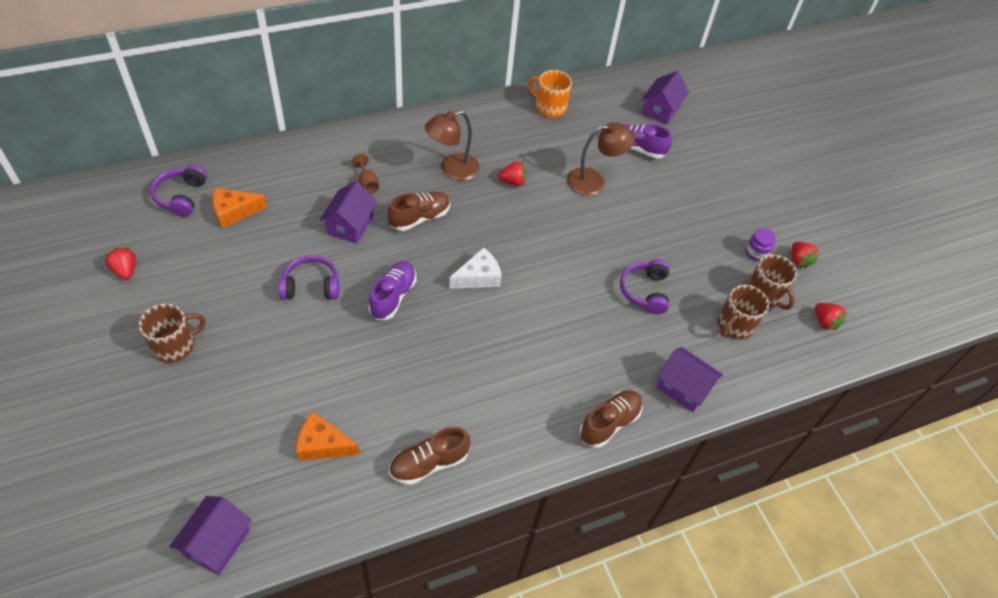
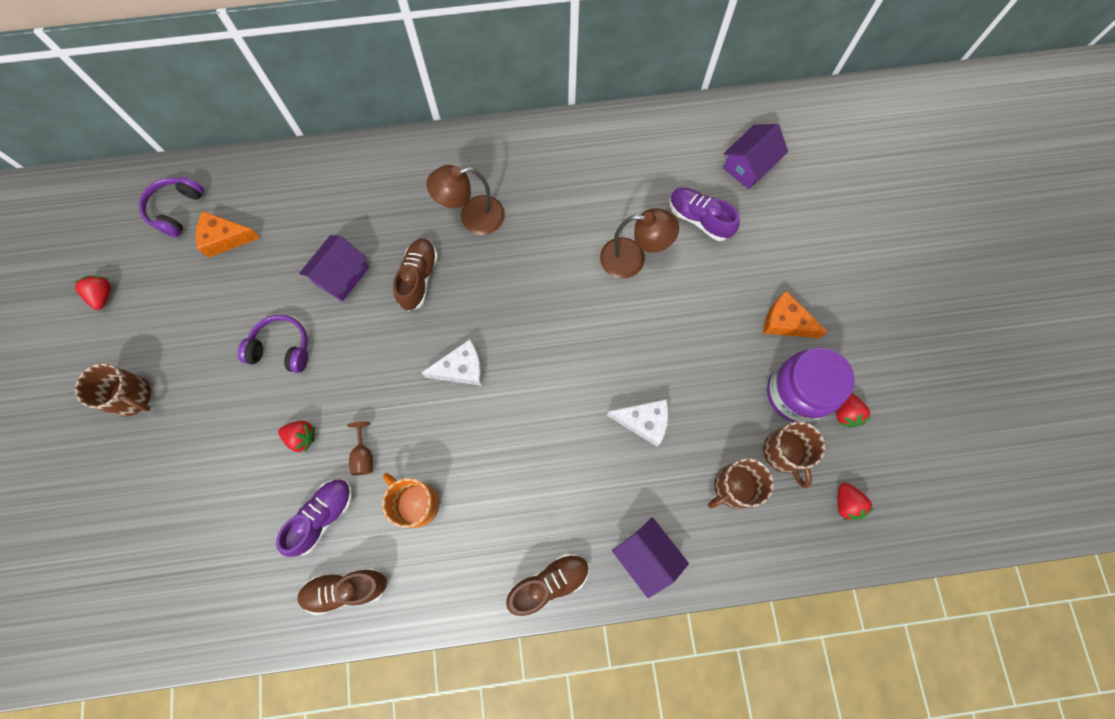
camera: 20 degrees right, 20 degrees up
(175, 345) = (132, 396): brown mug -> brown mug turned 45 degrees clockwise
(217, 542) = (124, 630): purple house -> none
(323, 444) = (248, 543): orange cheese -> orange cheese (785, 322)
(367, 183) = (374, 222): brown goblet -> brown goblet (363, 455)
(393, 296) = (363, 377): purple shoe -> purple shoe (323, 516)
(419, 218) = (418, 278): brown shoe -> brown shoe turned 60 degrees counterclockwise
(513, 182) = (537, 245): red strawberry -> red strawberry (302, 437)
(549, 107) = (612, 143): orange mug -> orange mug (416, 503)
(645, 291) = (643, 422): purple headphones -> white cheese
(756, 253) = (796, 393): purple jar -> purple jar, size x2.20

